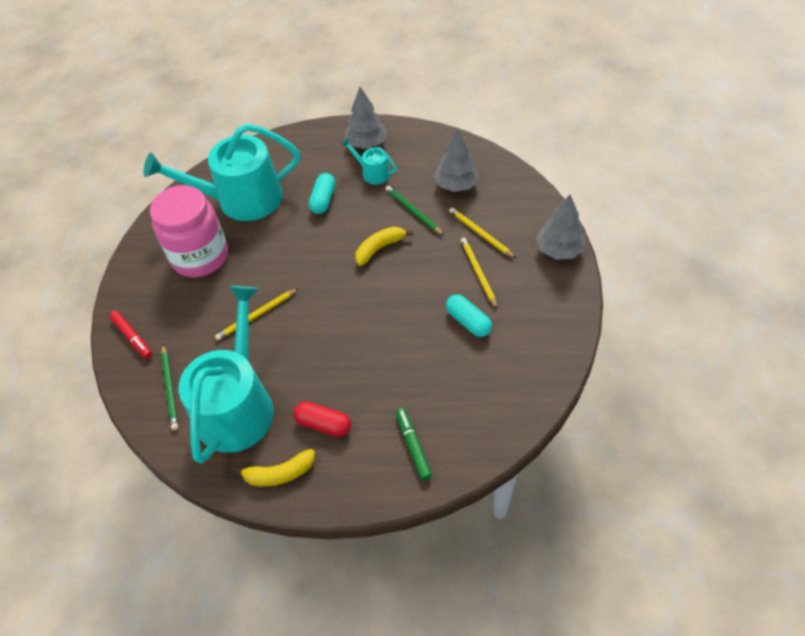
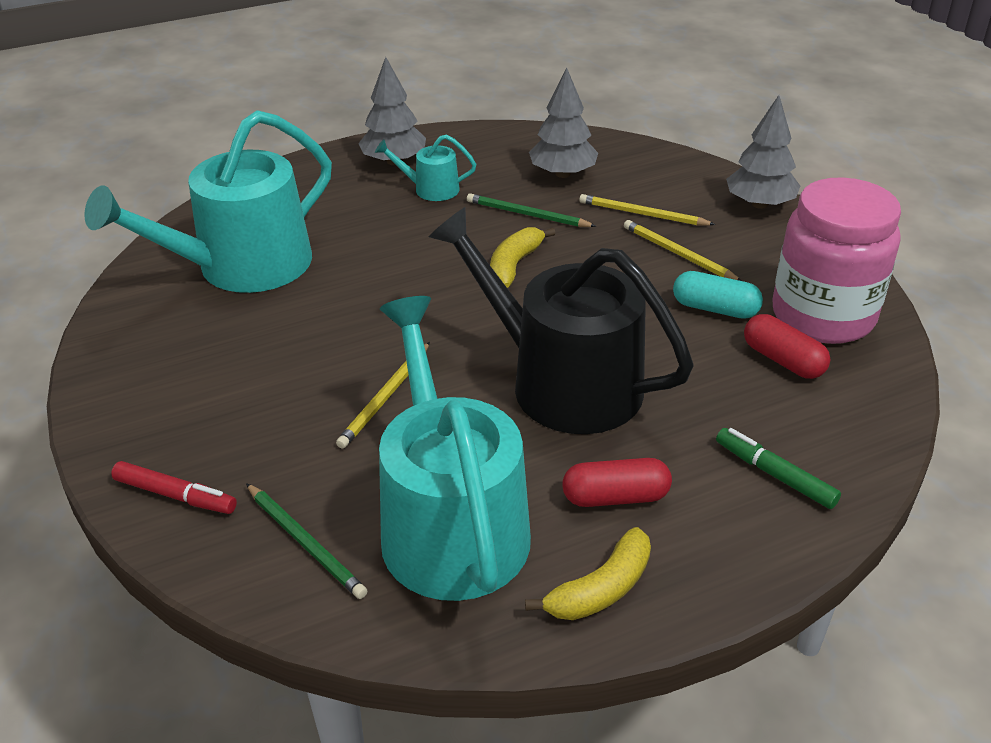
camera: 30 degrees left, 15 degrees down
(200, 257) = (224, 353): pink jar -> pink jar (822, 316)
(323, 200) = (380, 235): turquoise capsule -> none
(348, 340) = (562, 382): none -> black watering can
(478, 373) = (783, 360): none -> red capsule

